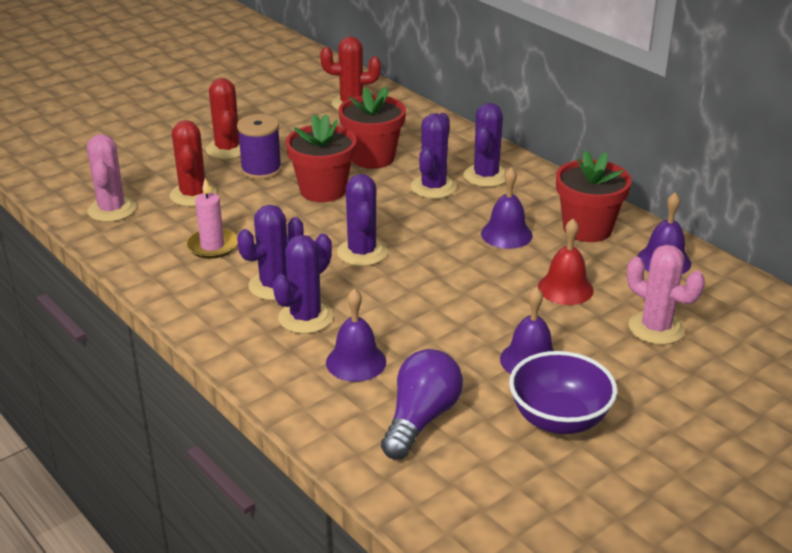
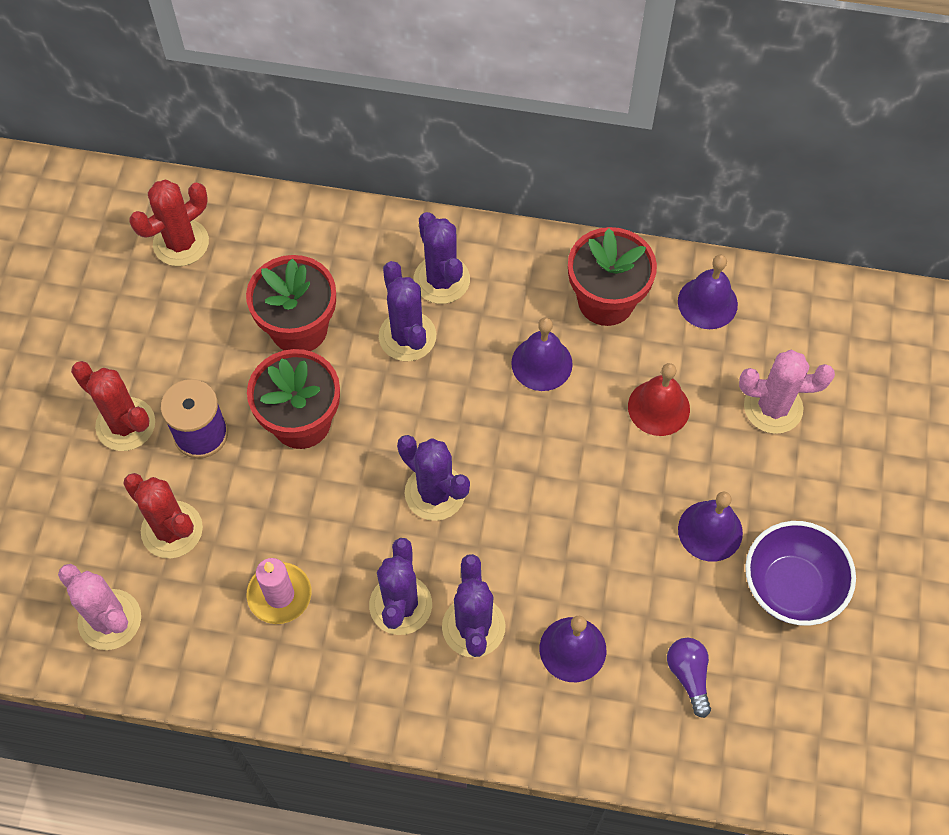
camera: 40 degrees left, 30 degrees up
(420, 419) = (688, 676): purple light bulb -> purple light bulb, size x0.59

